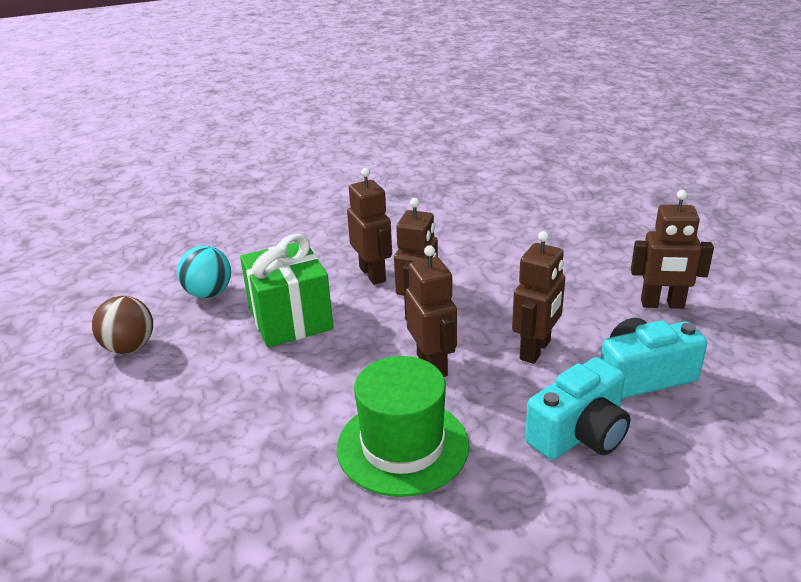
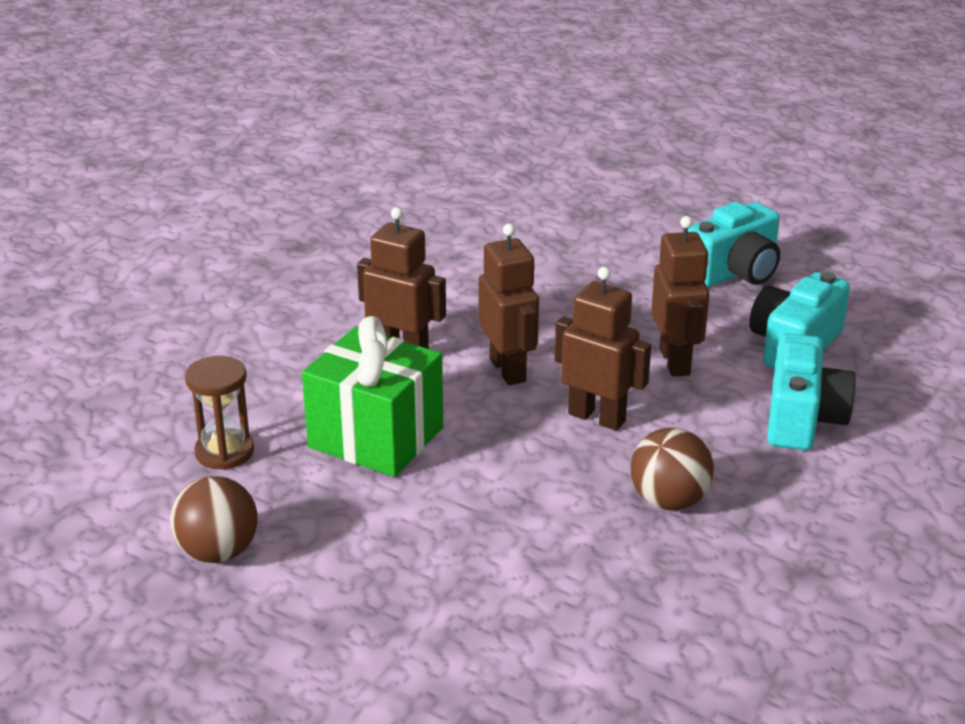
camera: 40 degrees left, 0 degrees up
(209, 293) = (224, 452): turquoise ball -> brown hourglass
(402, 446) = (669, 501): green hat -> brown ball
(662, 304) = (734, 272): brown robot -> turquoise camera

